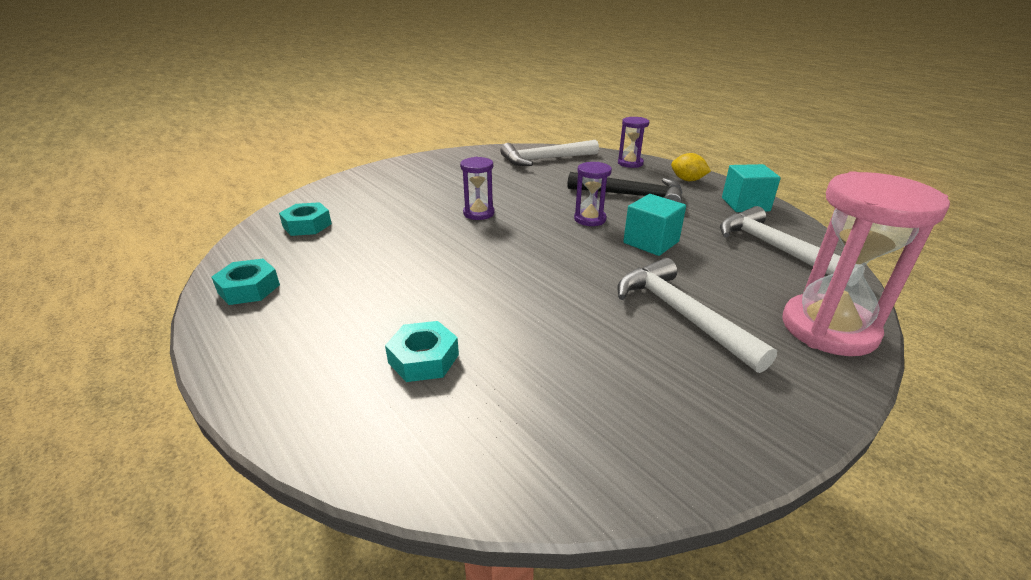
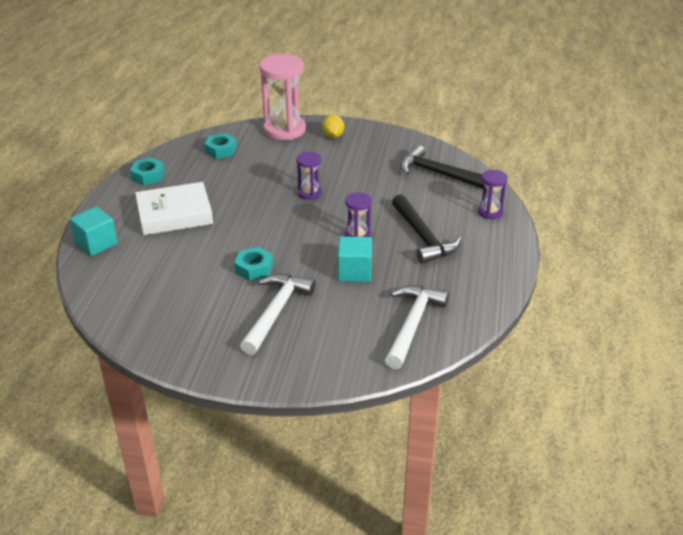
camera: 50 degrees right, 5 degrees up
(370, 303) = (174, 214): none -> white book
(423, 359) = (151, 252): turquoise nut -> turquoise nut (254, 268)
(544, 159) = (437, 173): white hammer -> black hammer
(687, 180) = (493, 250): yellow lemon -> yellow lemon (333, 136)
(745, 204) = (479, 291): turquoise cube -> turquoise cube (96, 243)
(828, 329) = (321, 368): pink hourglass -> pink hourglass (284, 129)

